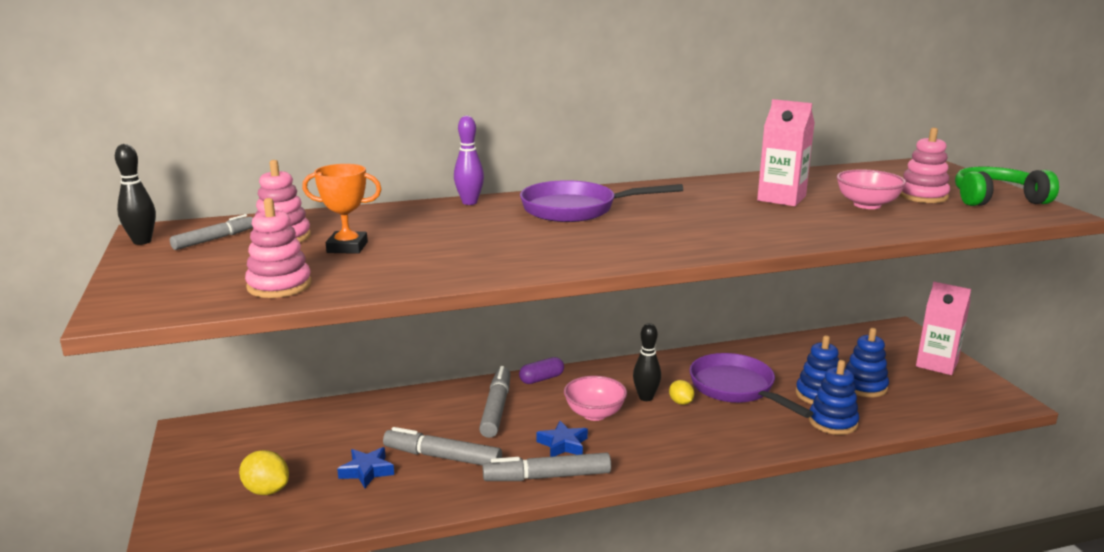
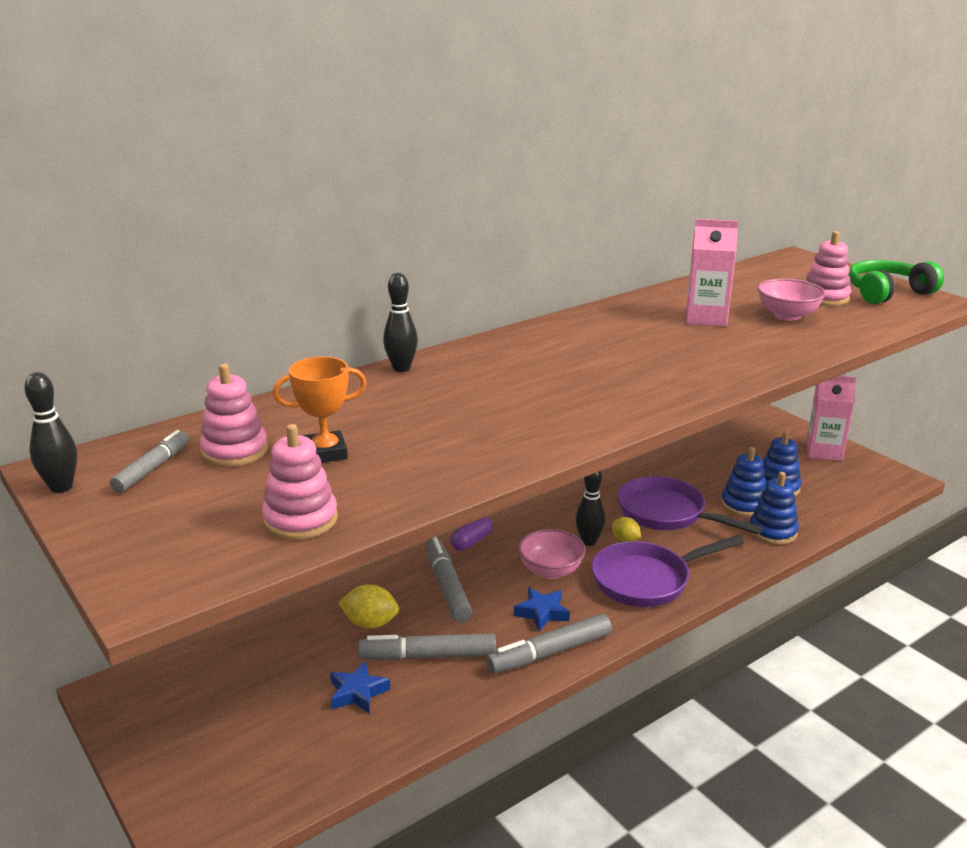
camera: 20 degrees left, 5 degrees up
(266, 490) = (259, 744): yellow lemon -> yellow lemon (370, 623)
(469, 202) = (401, 368): purple bowling pin -> black bowling pin
(576, 209) = (523, 361): purple pan -> purple pan (647, 580)

